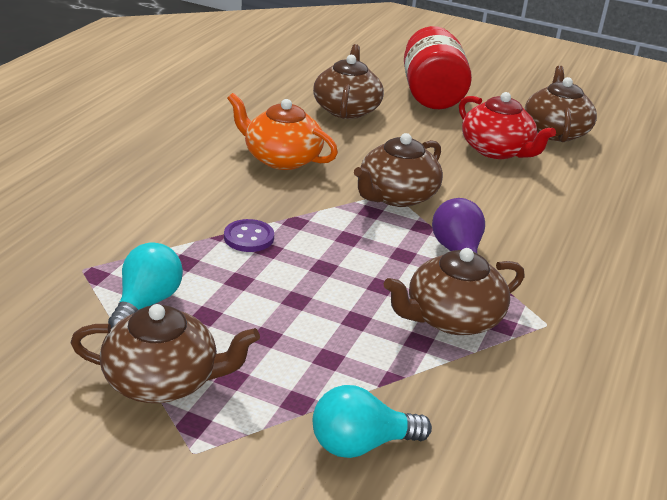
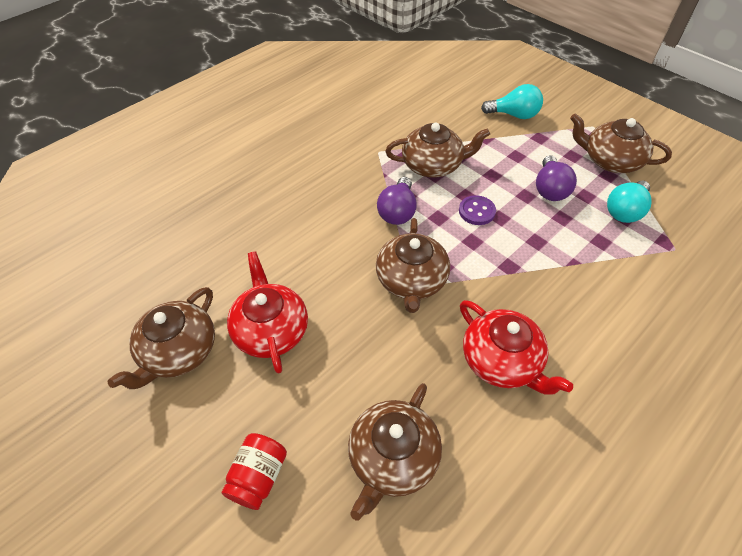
camera: 155 degrees left, 20 degrees up
(249, 237) = (550, 256): purple button -> purple button (476, 211)
(262, 314) = (550, 189): none -> purple light bulb
(281, 158) = (502, 361): orange teapot -> red teapot
(396, 196) = (411, 281): brown teapot -> brown teapot turned 120 degrees clockwise
(431, 94) = (259, 476): red jar -> red jar, size x0.53

